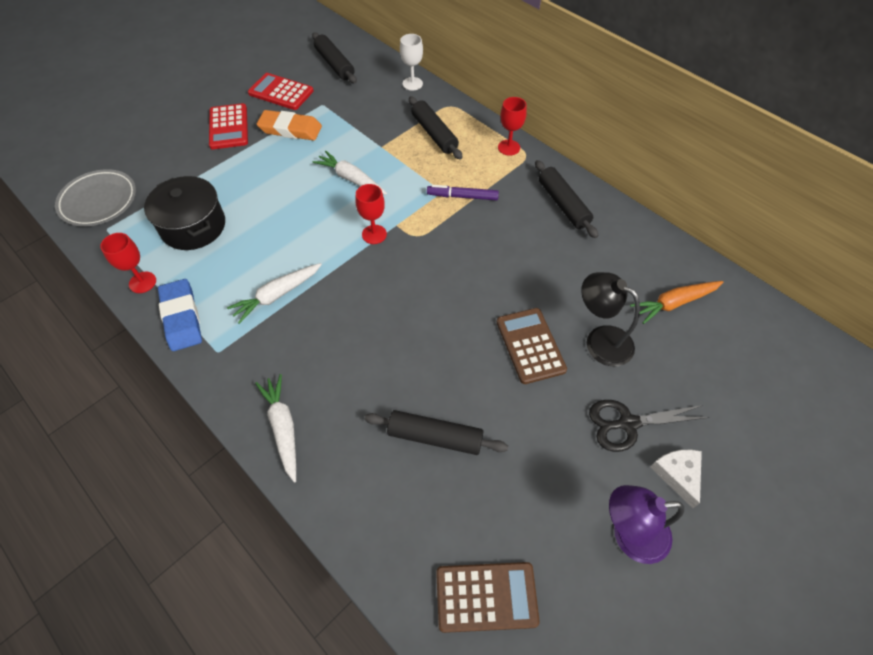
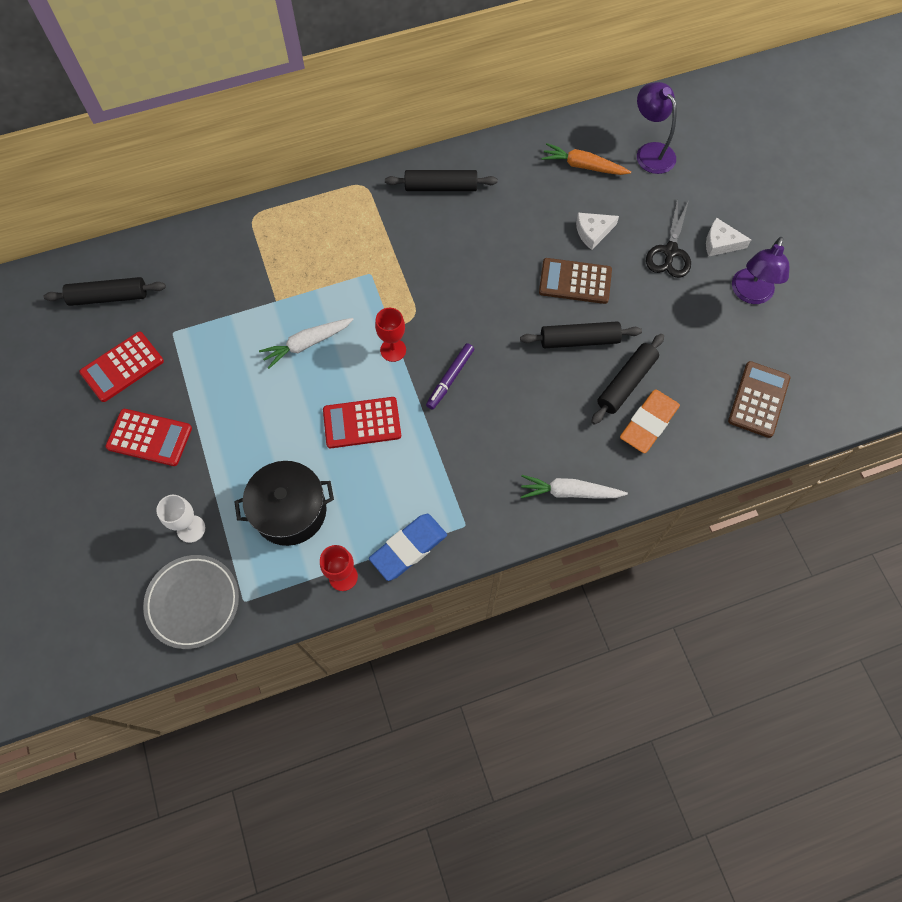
camera: 65 degrees left, 10 degrees up
(182, 317) = (408, 548): blue eraser -> blue eraser turned 45 degrees counterclockwise
(277, 295) = (424, 456): white carrot -> none
(290, 129) = (194, 376): orange eraser -> orange eraser (648, 423)
(292, 240) = (362, 423): none -> red calculator
(412, 84) = (195, 235): white goblet -> white goblet (191, 529)
(434, 134) = (286, 247): black rolling pin -> black rolling pin (579, 340)
(462, 196) = (386, 259): purple marker -> purple marker (450, 378)
(509, 147) = (345, 194): red goblet -> none
(600, 340) = (593, 232): black lamp -> white cheese
(674, 303) = (583, 166): orange carrot -> orange carrot turned 105 degrees clockwise
(743, 358) = (650, 152): none -> purple lamp

